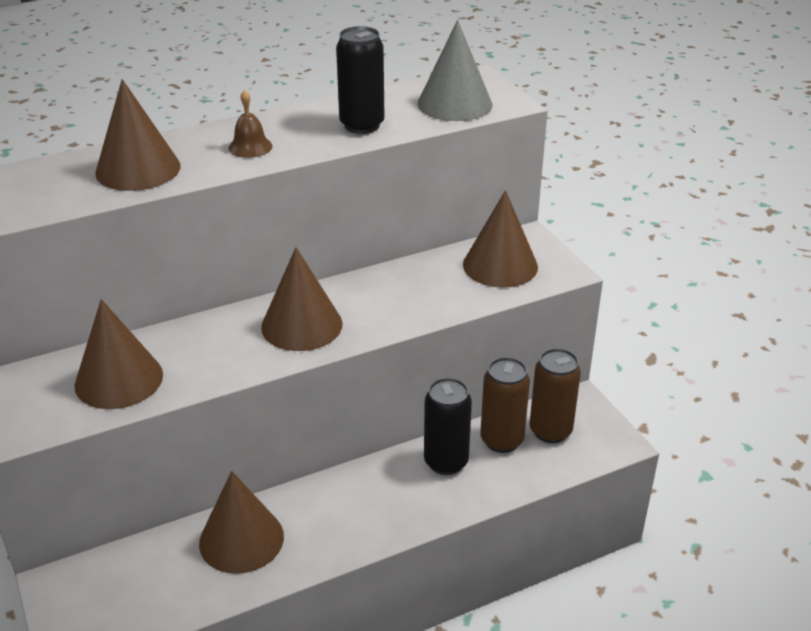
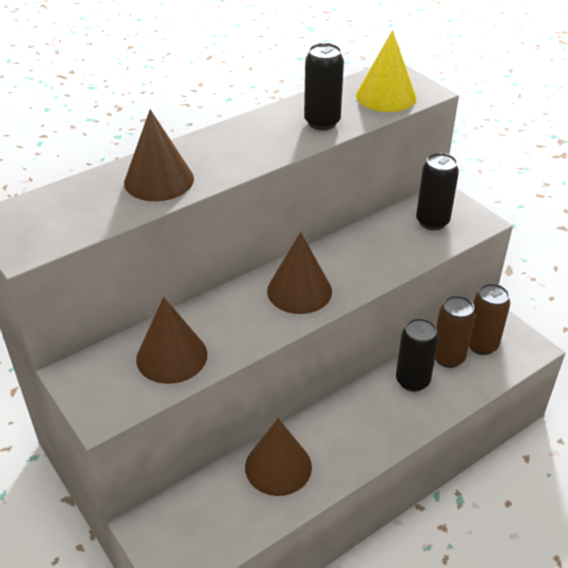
camera: 10 degrees left, 5 degrees up
(250, 147) = (241, 150): brown bell -> none
(454, 104) = (386, 96): grey cone -> yellow cone
(500, 265) = (432, 222): brown cone -> black can

